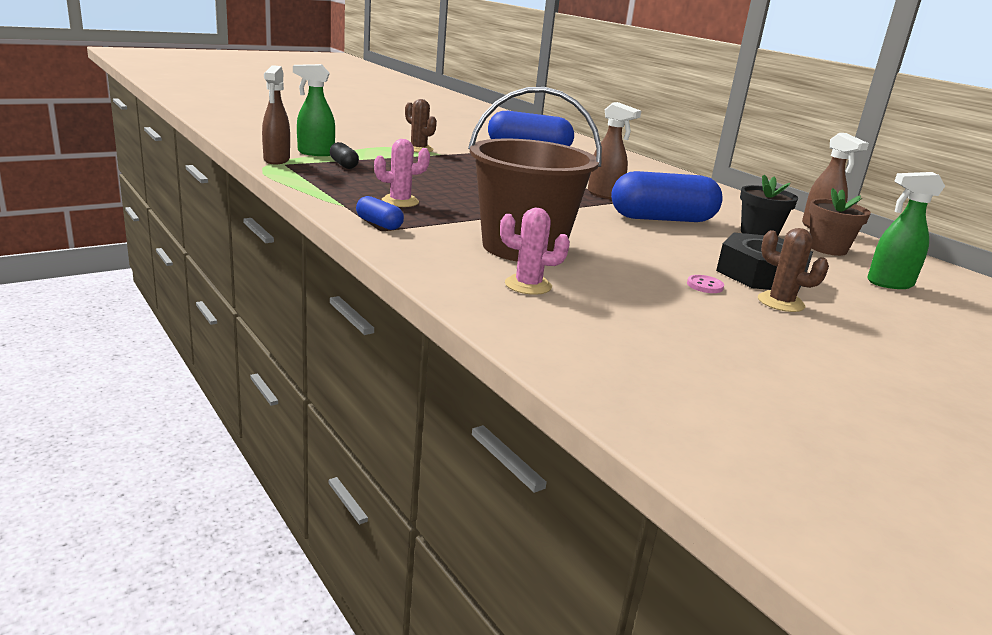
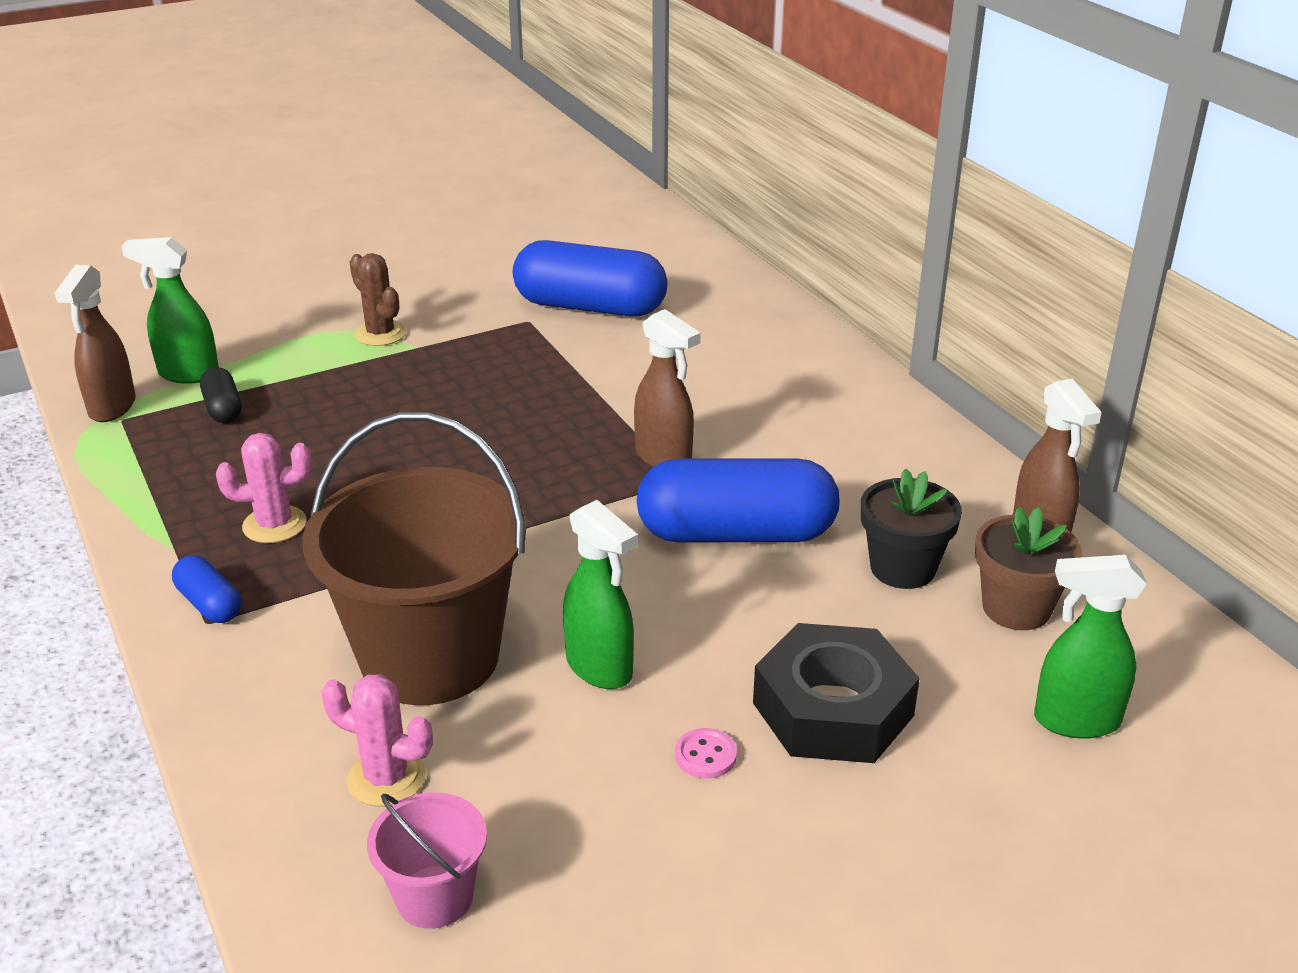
camera: 10 degrees right, 10 degrees up
(588, 326) = (434, 897): none -> pink bucket
(623, 256) = (600, 668): none -> green spray bottle
(780, 302) = (822, 801): brown cactus -> none

